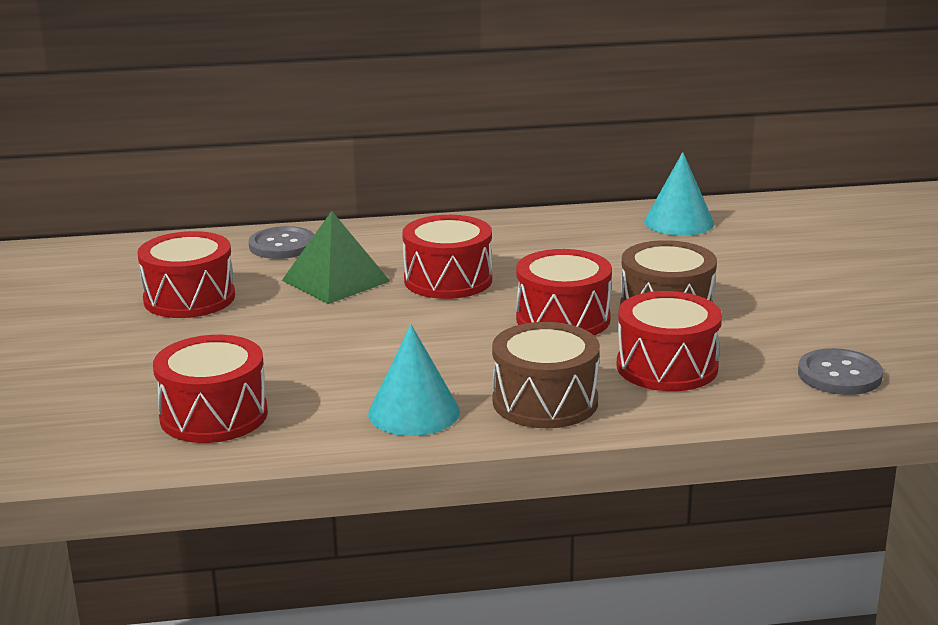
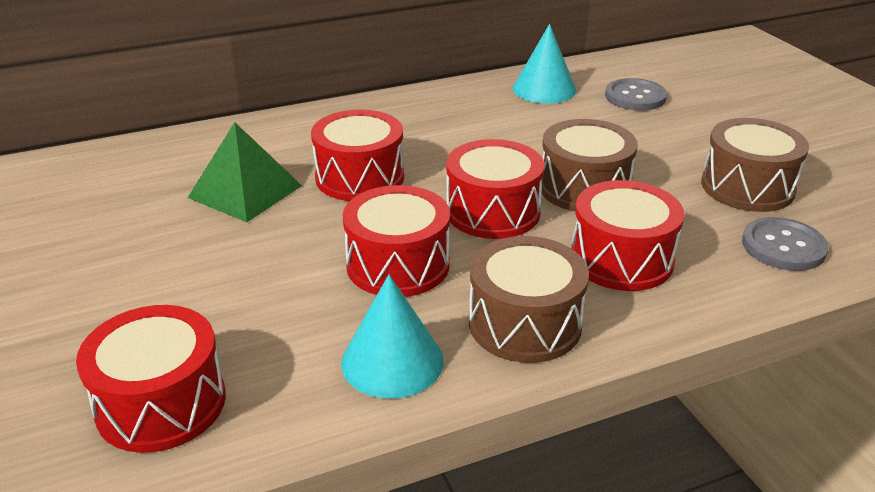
camera: 15 degrees left, 10 degrees up
(189, 298) = (91, 233): red drum -> red drum (398, 265)
(282, 245) = (175, 154): grey button -> grey button (635, 97)
(840, 325) = (747, 187): none -> brown drum

